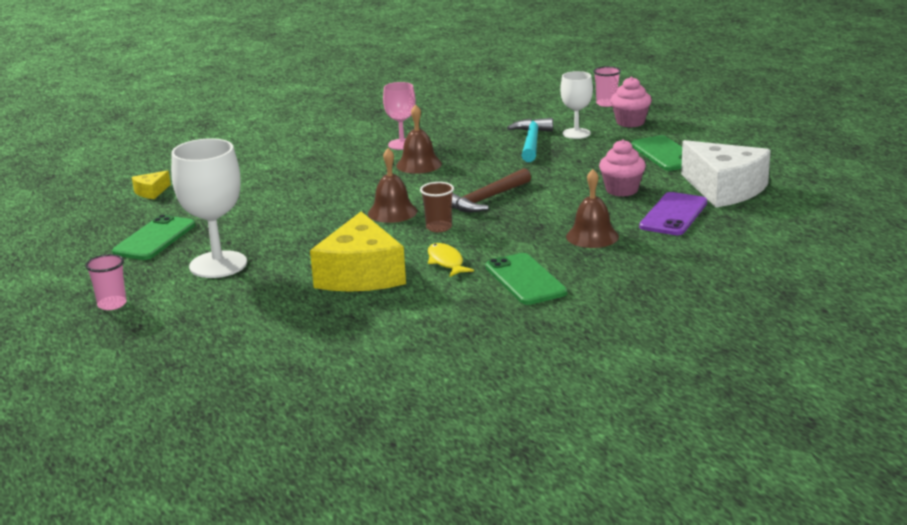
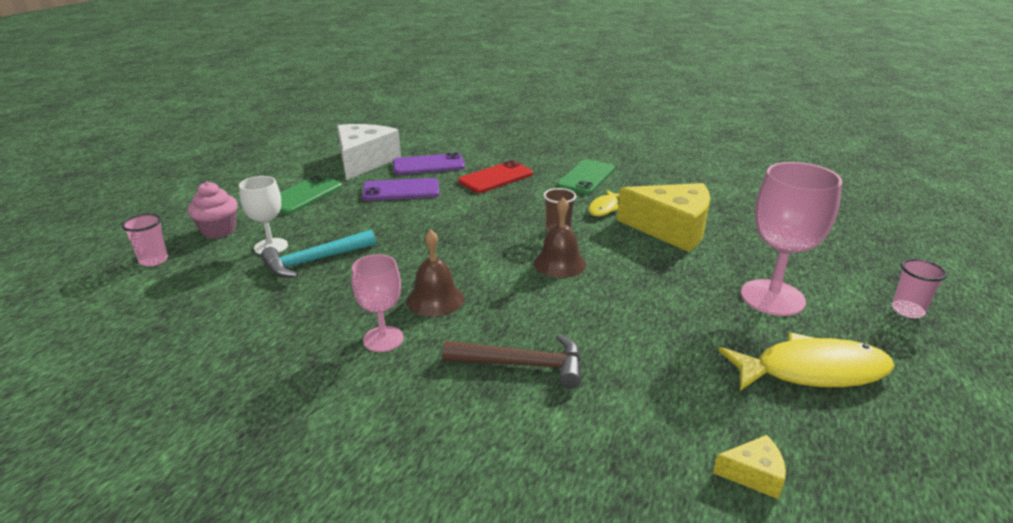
camera: 130 degrees left, 5 degrees up
(154, 239) = (812, 371): green phone -> yellow fish
(218, 265) = (772, 297): white goblet -> pink goblet
(361, 274) = (671, 229): yellow cheese -> yellow cheese turned 60 degrees clockwise
(485, 200) = (481, 233): brown hammer -> brown hammer (523, 365)
(592, 236) = (496, 178): brown bell -> red phone
(622, 190) = (401, 190): pink cupcake -> purple phone

